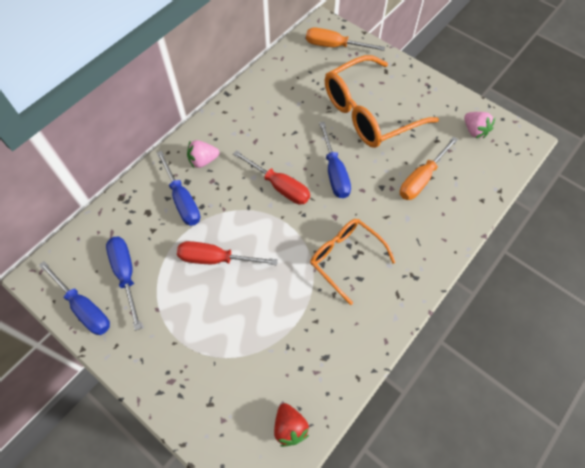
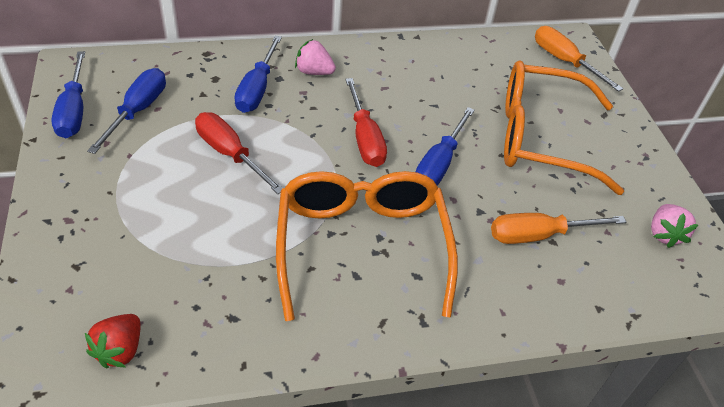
camera: 35 degrees right, 15 degrees down
(345, 258) = (361, 245): orange glasses -> orange glasses, size x1.61

